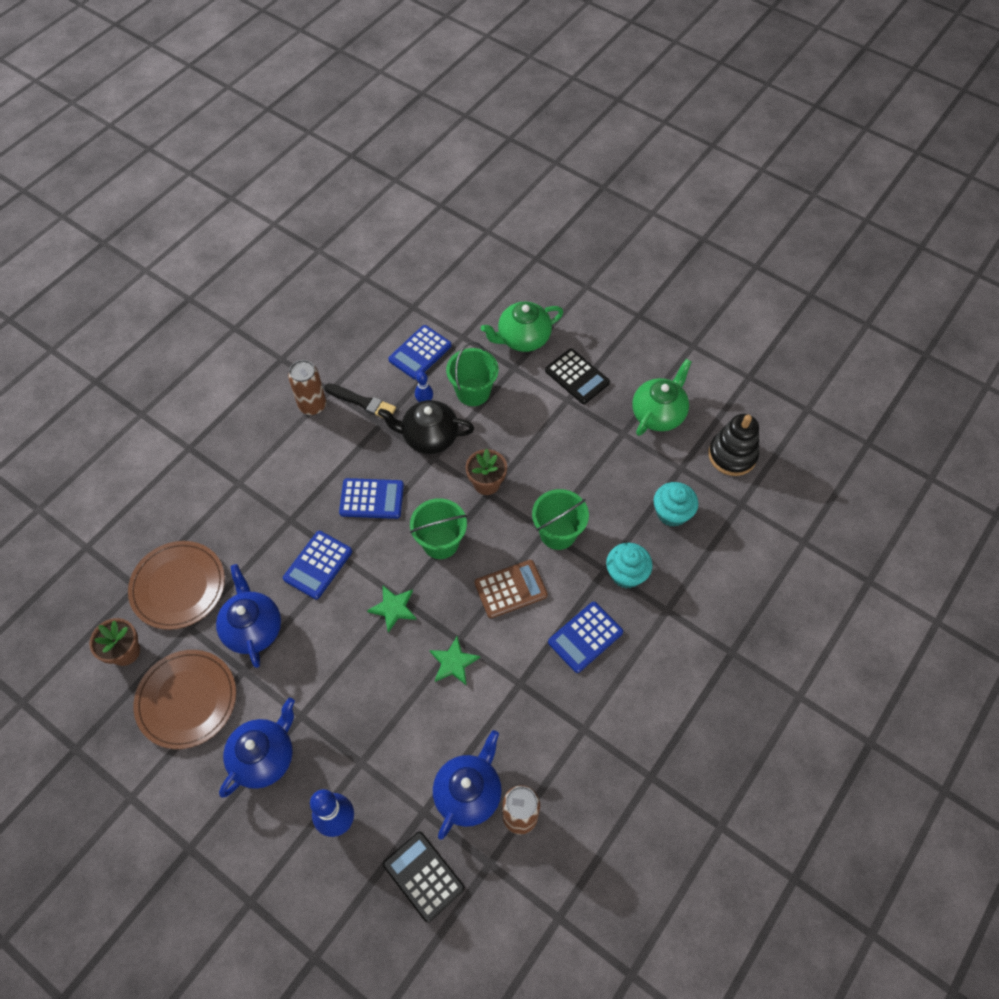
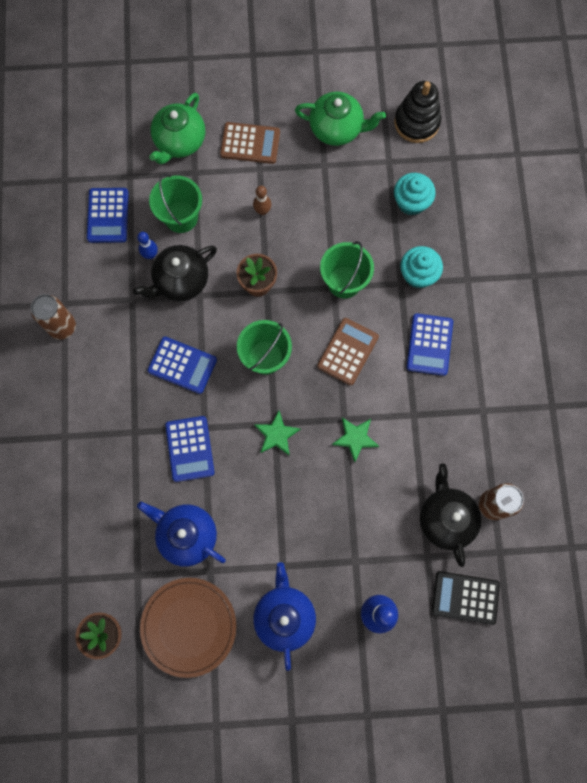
camera: 40 degrees left, 15 degrees up
(178, 586) = (97, 553): brown plate -> none
(362, 402) = (100, 293): black brush -> none
(371, 499) = (182, 365): blue calculator -> blue calculator turned 60 degrees clockwise
(468, 793) = (445, 518): blue teapot -> black teapot
(541, 432) = (262, 211): none -> brown bowling pin
(577, 377) = (250, 143): black calculator -> brown calculator
(658, 414) = (337, 129): green teapot -> green teapot turned 105 degrees clockwise

